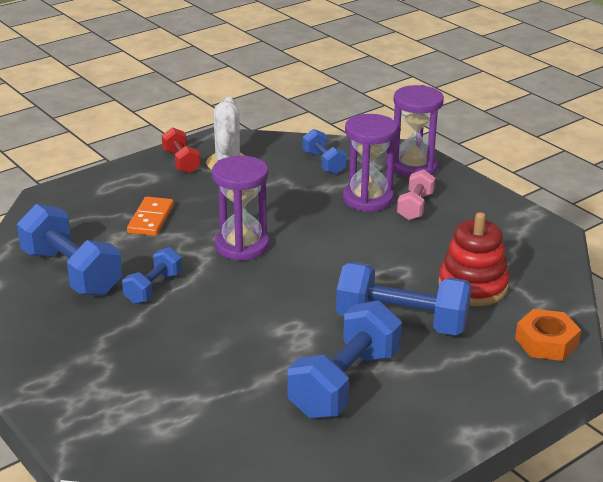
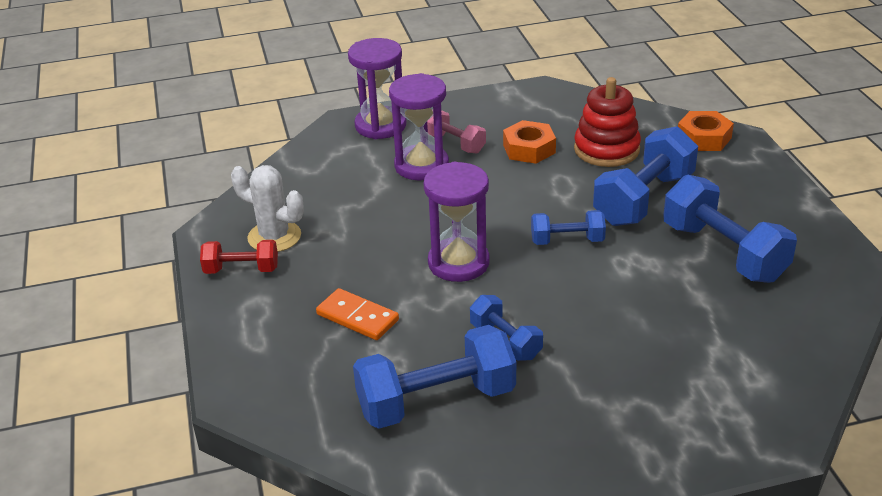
camera: 65 degrees left, 5 degrees up
(324, 163) = (328, 174): blue dumbbell -> blue dumbbell (567, 240)
(438, 244) = (529, 149): none -> orange nut

